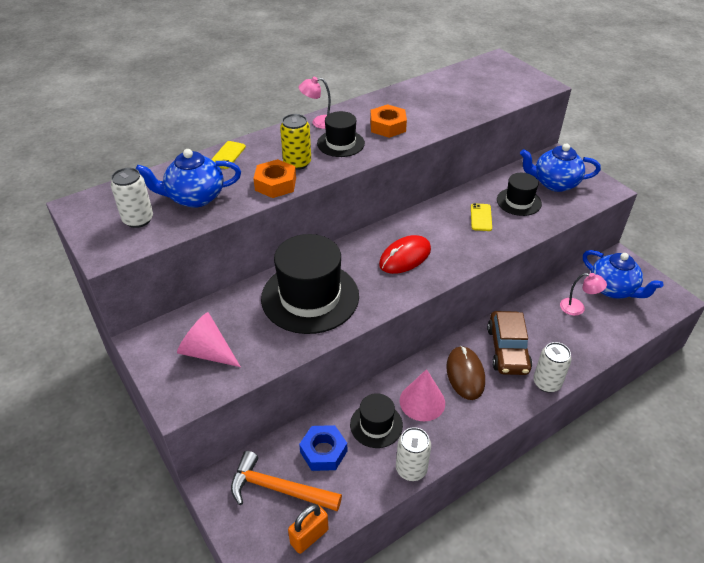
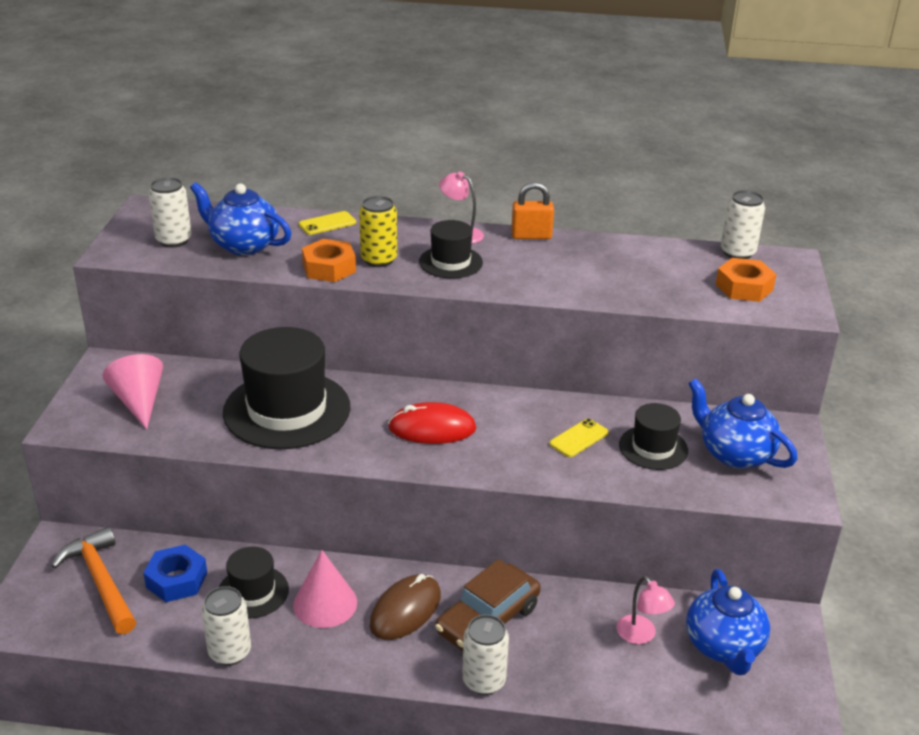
camera: 40 degrees right, 10 degrees down
(309, 536) = (72, 636): orange padlock -> orange padlock (531, 236)
(387, 126) = (528, 269): orange nut -> orange nut (744, 287)
(470, 66) = (737, 253): none -> white can

